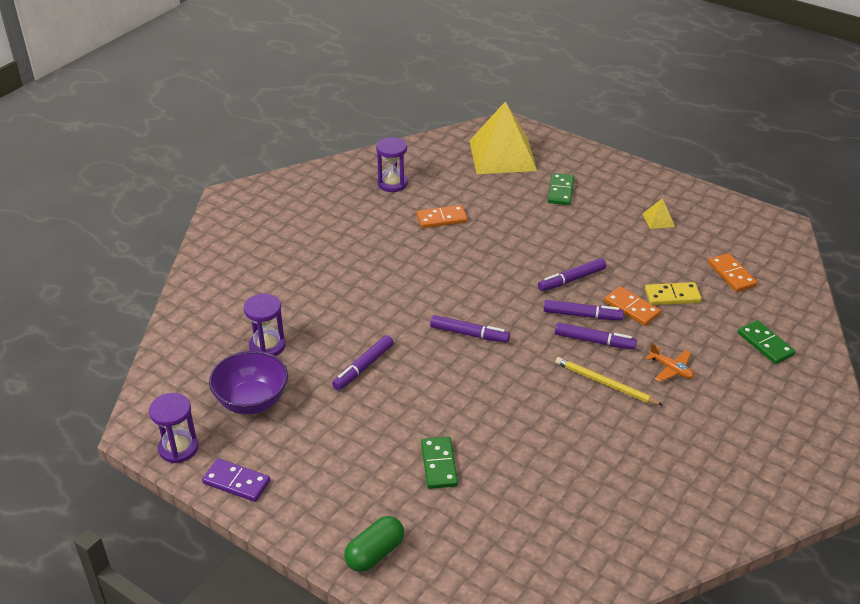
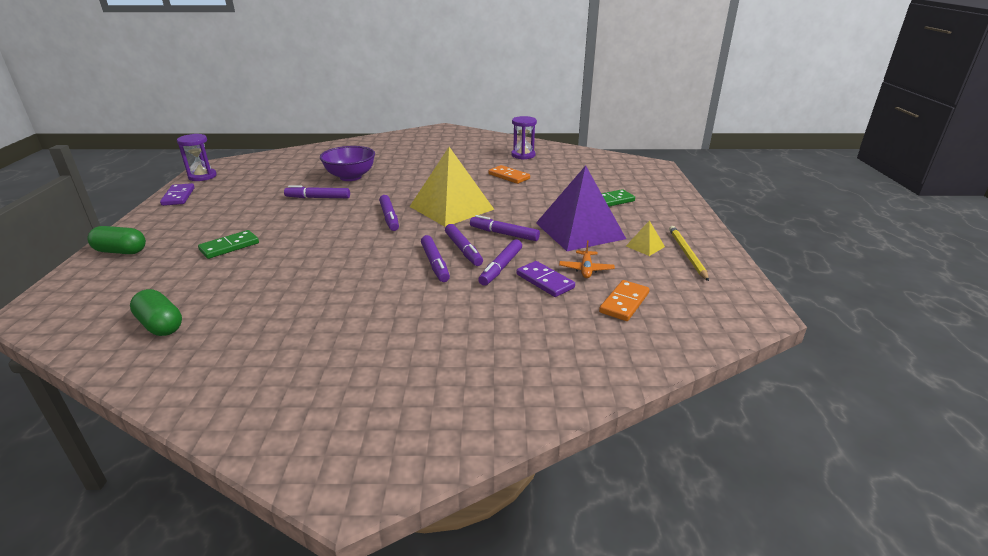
camera: 55 degrees right, 10 degrees down
(252, 401) = (258, 180): purple bowl -> purple bowl (350, 177)
(267, 346) = (314, 170): purple hourglass -> none
(502, 155) = (616, 173): yellow pyramid -> yellow pyramid (451, 208)
(576, 540) = (160, 325): none -> green capsule
(602, 237) = (579, 230): none -> purple pyramid
(605, 383) = (382, 283): yellow pencil -> yellow pencil (687, 254)
(632, 308) = (501, 267): orange domino -> purple marker
(671, 369) = (435, 309): orange plane -> orange plane (586, 269)
(672, 296) = (545, 281): yellow domino -> purple domino
(765, 344) = (538, 353): green domino -> none

